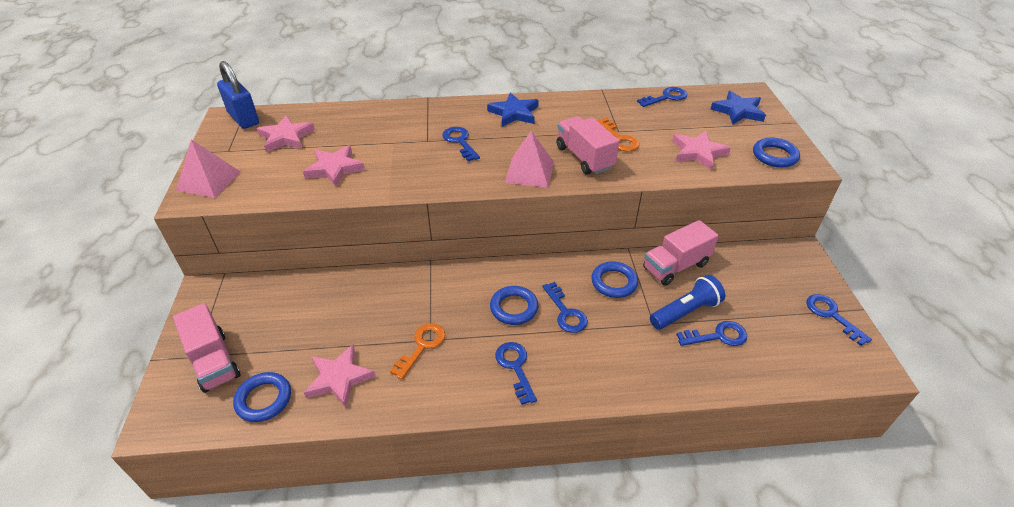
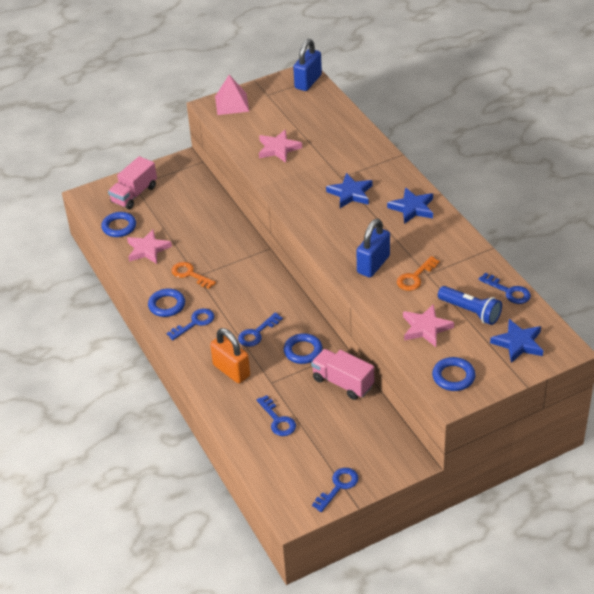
camera: 70 degrees right, 0 degrees up
(286, 137) = (299, 111): pink star -> none
(422, 346) = (190, 274): orange key -> orange key turned 150 degrees counterclockwise
(460, 142) = (350, 193): blue key -> blue star
(514, 308) = (246, 306): blue ring -> blue ring (167, 305)
(529, 172) = (335, 241): pink pyramid -> none
(584, 158) = (373, 264): pink truck -> blue padlock
(619, 355) = (231, 370): none -> orange padlock
(685, 311) = (294, 398): blue flashlight -> blue flashlight (470, 311)

